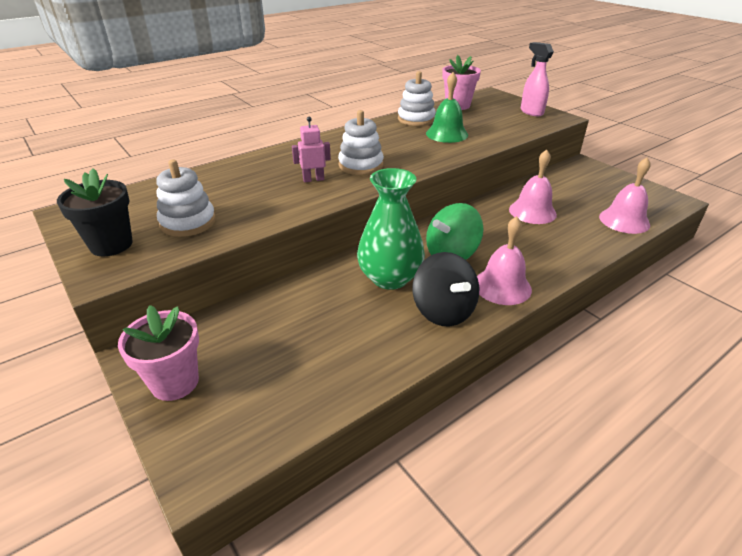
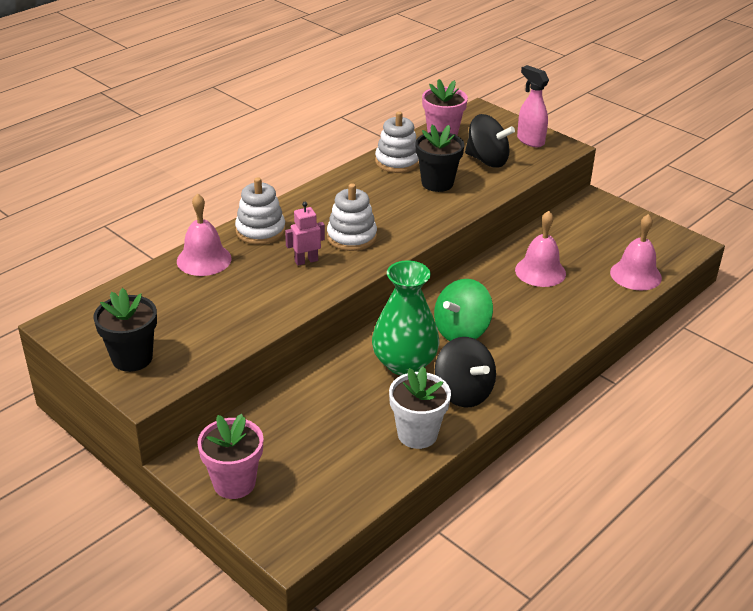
camera: 10 degrees left, 0 degrees up
(188, 222) = (196, 326): white stacking toy -> white stacking toy (260, 231)
(386, 349) = (417, 434): none -> white flower pot
(447, 134) = (437, 183): green bell -> black flower pot
(492, 122) = (487, 160): none -> black spinning top
(502, 286) = (516, 362): pink bell -> pink bell (204, 259)

